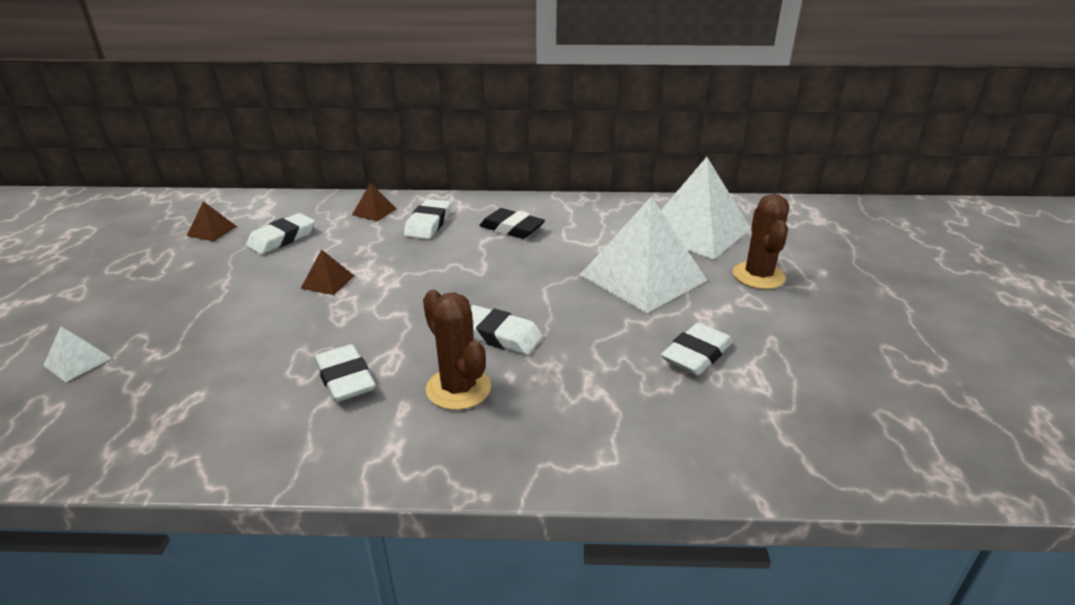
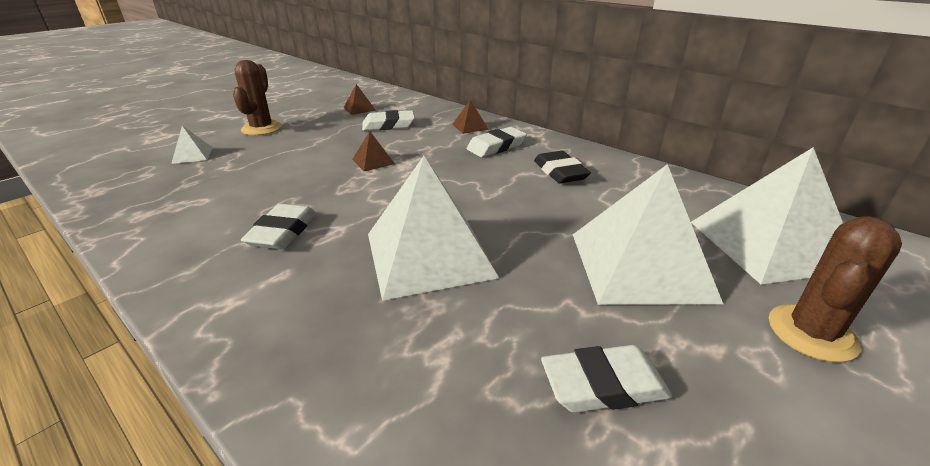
camera: 40 degrees right, 0 degrees up
(458, 388) = (336, 282): brown cactus -> brown cactus (261, 128)
(499, 335) = (429, 254): white eraser -> white pyramid

